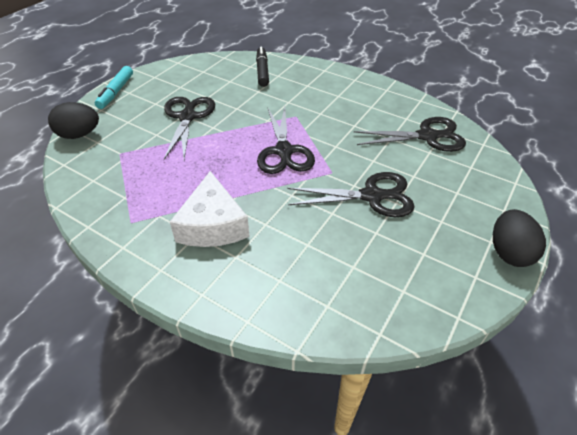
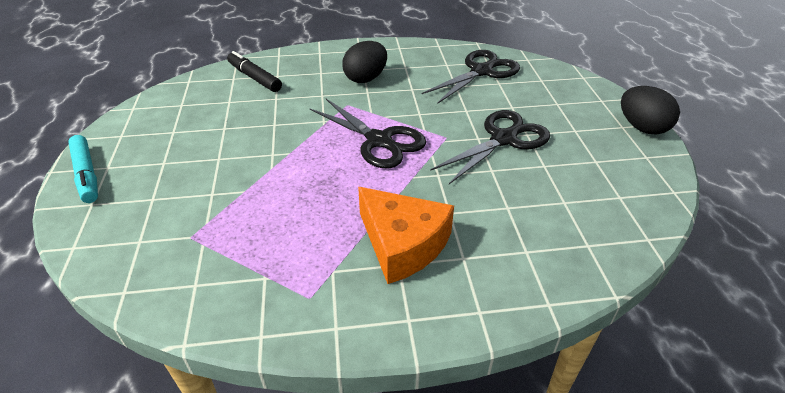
camera: 40 degrees left, 5 degrees down
(79, 135) = (99, 247): black egg -> black egg (366, 78)
(187, 117) = (227, 158): black scissors -> none
(213, 225) = (402, 244): white cheese -> orange cheese

